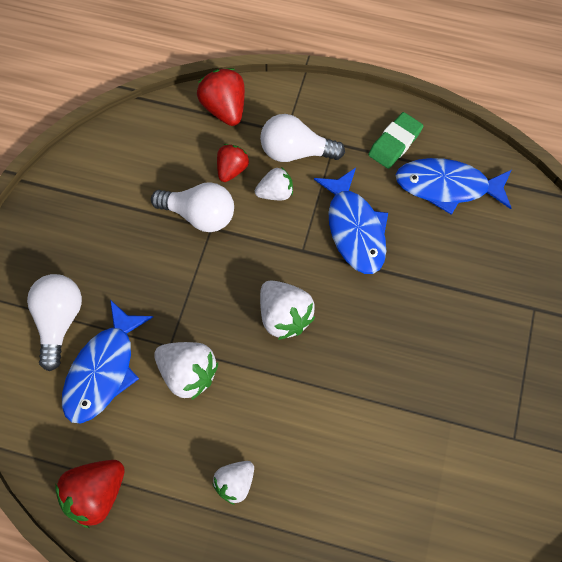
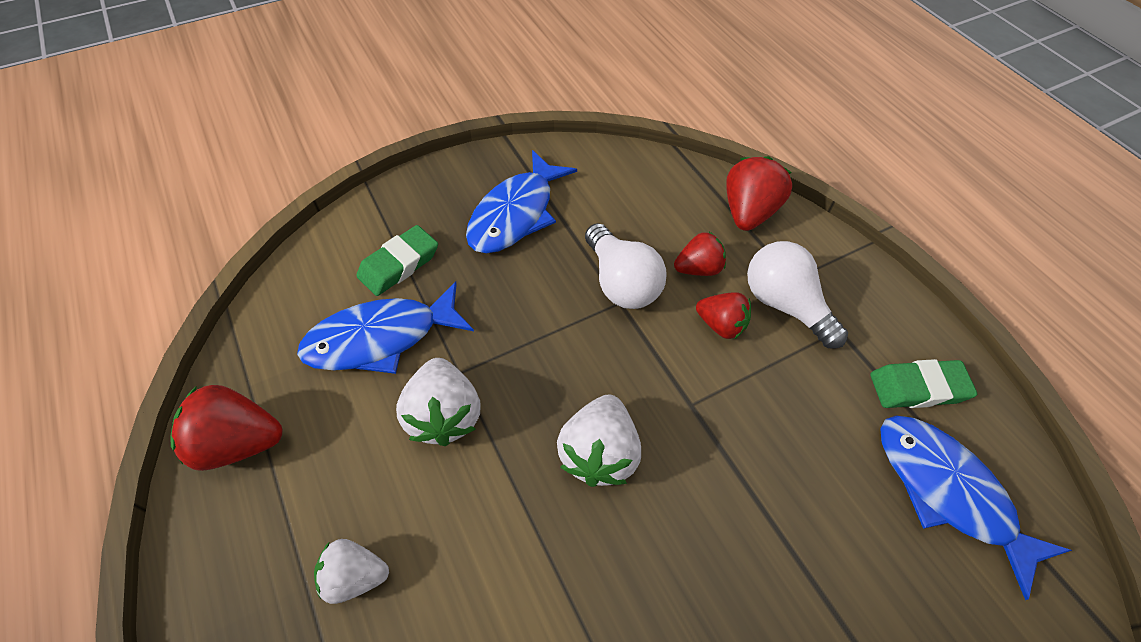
camera: 45 degrees right, 10 degrees down
(59, 321) = (399, 264): white light bulb -> green eraser
(275, 193) = (721, 325): white strawberry -> red strawberry
(354, 229) = (775, 436): blue fish -> blue fish (516, 214)

